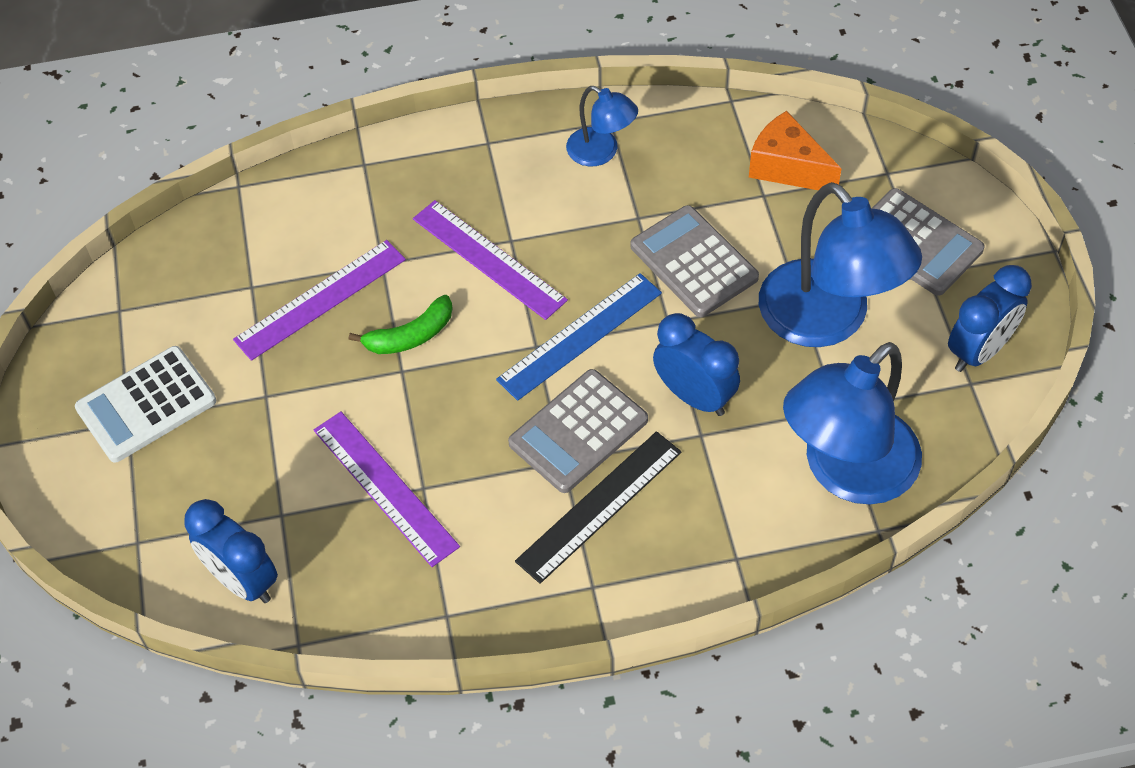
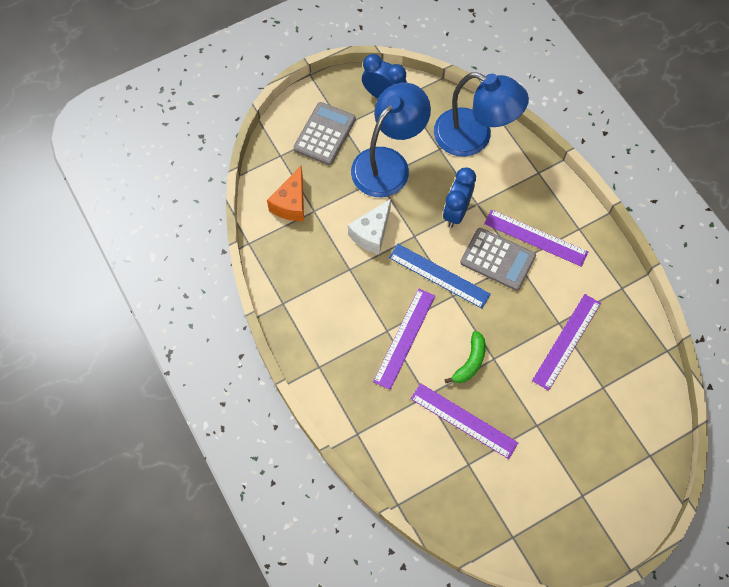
camera: 110 degrees left, 10 degrees up
(146, 405) = (568, 489): white calculator -> none
(243, 580) = (647, 391): blue clock -> none
(410, 336) = (470, 362): green banana -> green banana turned 75 degrees clockwise
(599, 506) = (535, 238): black ruler -> purple ruler
(601, 152) = (308, 301): blue lamp -> none
(693, 262) = (371, 233): grey calculator -> white cheese

